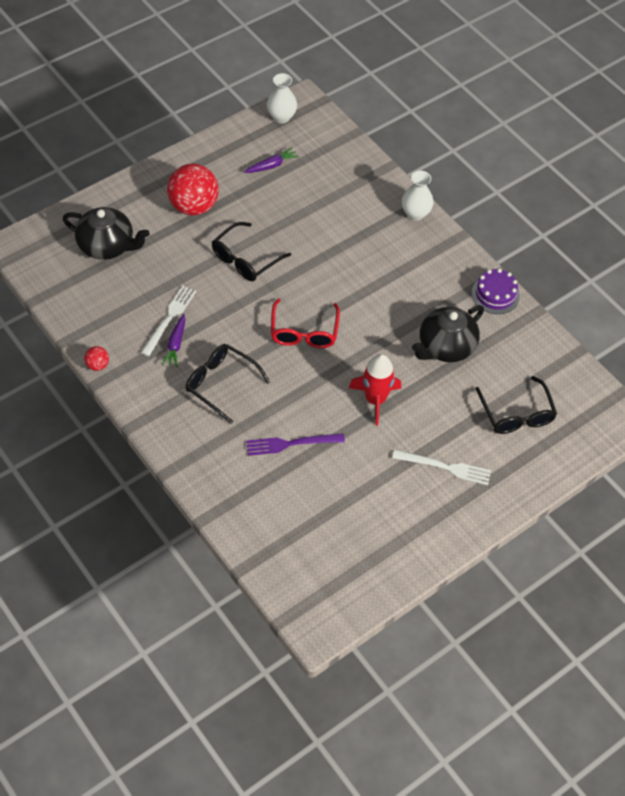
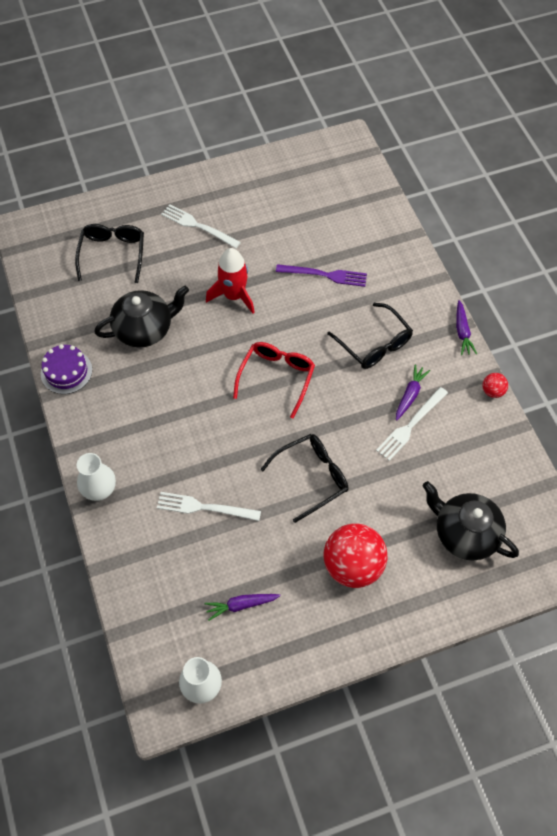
camera: 160 degrees left, 5 degrees up
(135, 416) = (462, 332): none -> purple carrot
(326, 220) = (204, 507): none -> white fork

